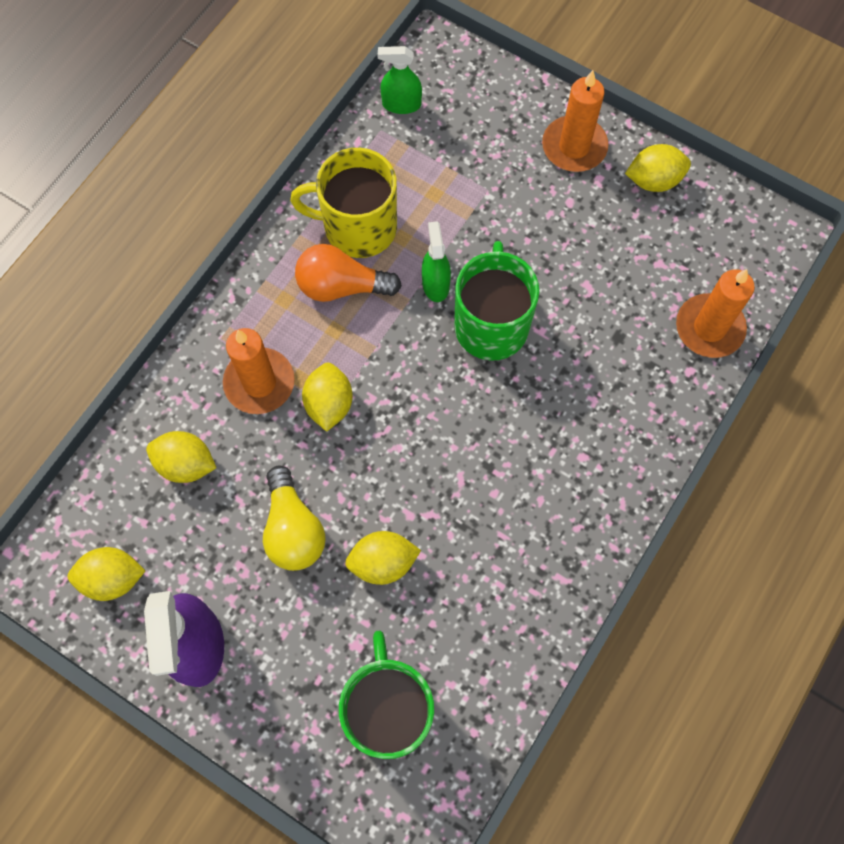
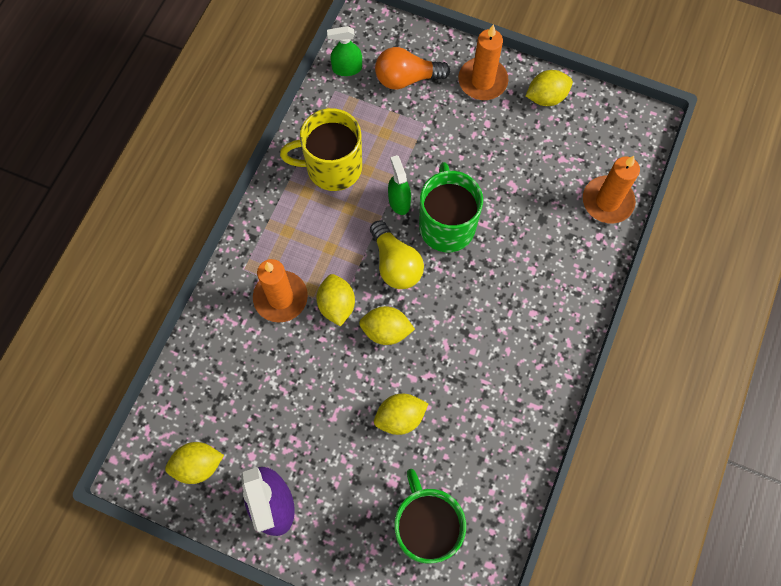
camera: 10 degrees left, 0 degrees up
(186, 464) = (237, 369): yellow lemon -> yellow lemon (386, 331)
(293, 529) = (328, 404): yellow light bulb -> yellow light bulb (395, 264)
(341, 286) = (328, 214): orange light bulb -> orange light bulb (406, 78)

